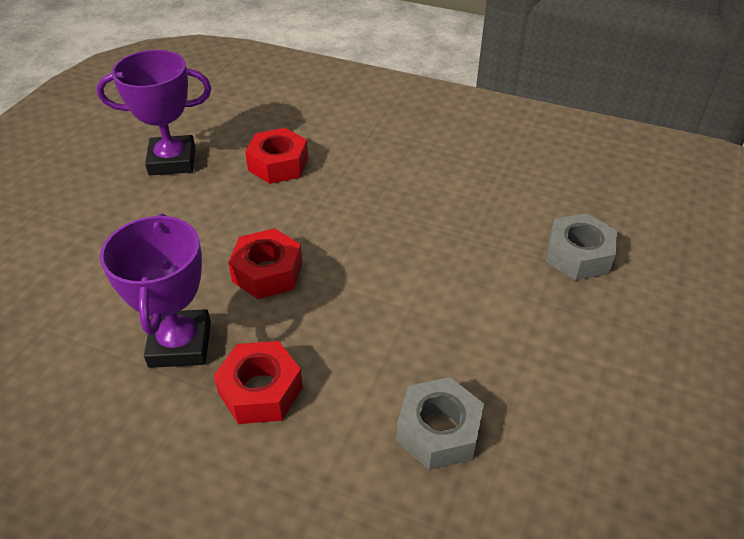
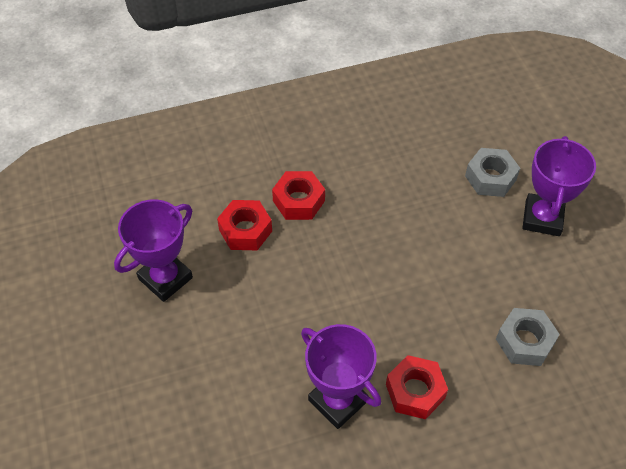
camera: 40 degrees left, 10 degrees up
(267, 272) = (333, 316): red nut -> red nut (298, 201)
(602, 326) = (542, 218): none -> purple trophy

